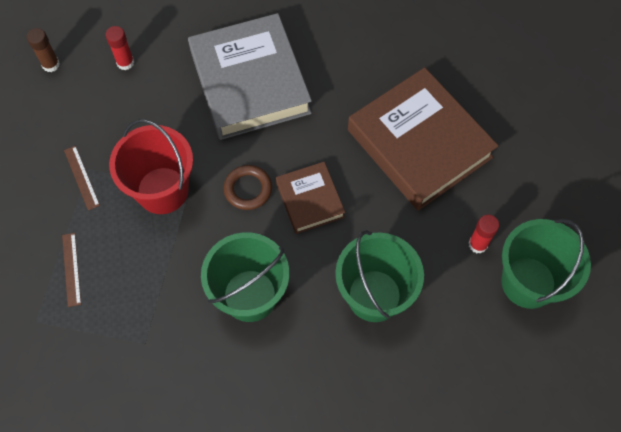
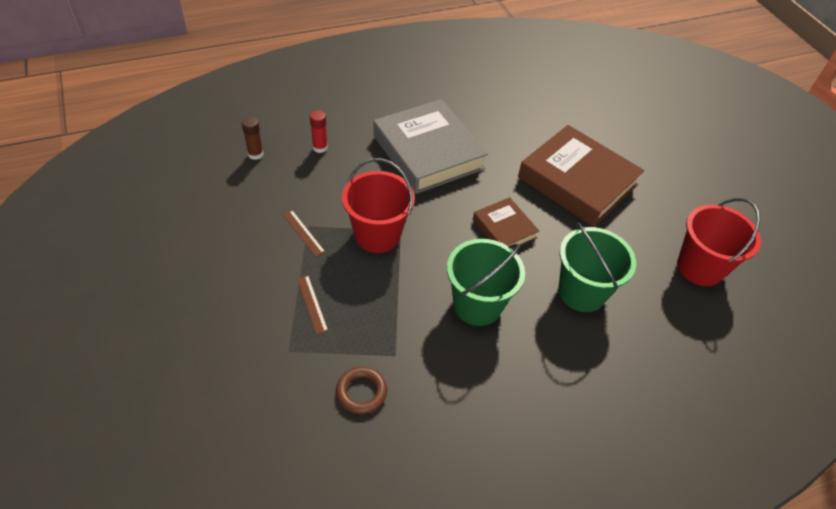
camera: 15 degrees left, 15 degrees down
(248, 189) = (450, 226): brown ring -> brown ring (361, 392)
(478, 244) = (650, 245): red glue stick -> none
(528, 282) = (700, 267): green bucket -> red bucket

